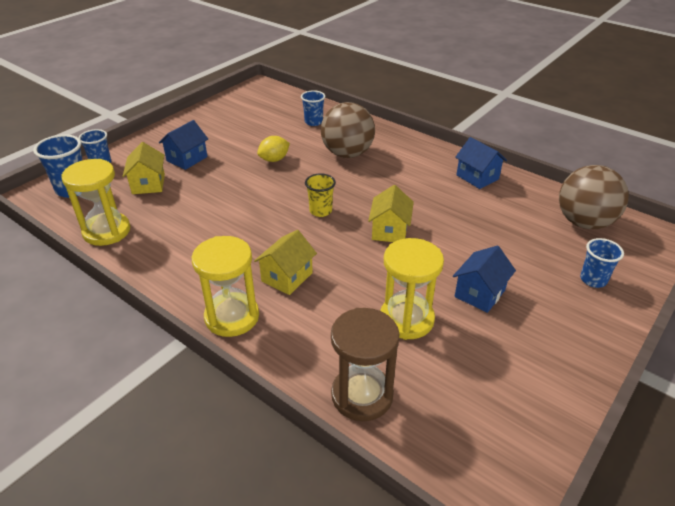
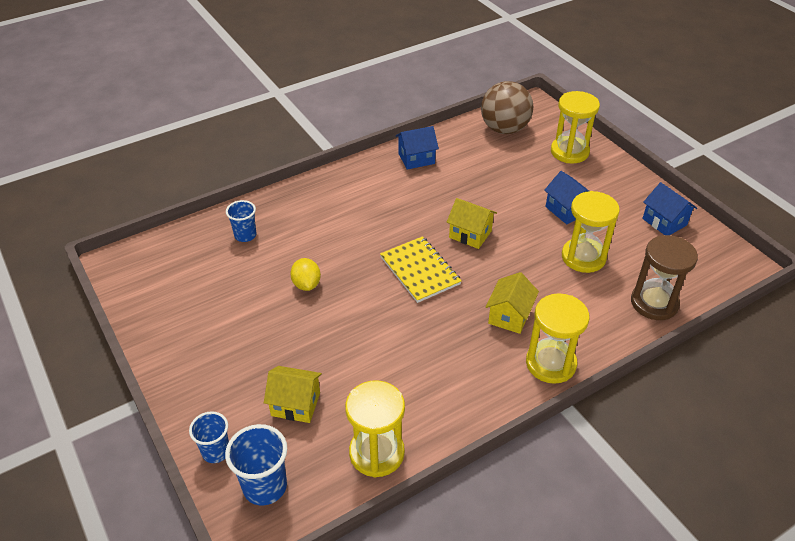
camera: 70 degrees left, 5 degrees up
(187, 159) = (258, 360): blue house -> blue house (664, 222)
(287, 277) = (509, 316): yellow house -> yellow house turned 60 degrees clockwise
(320, 211) = (420, 271): yellow cup -> yellow notebook
(347, 153) = (328, 227): brown ball -> none
(593, 280) = (569, 152): blue cup -> yellow hourglass

